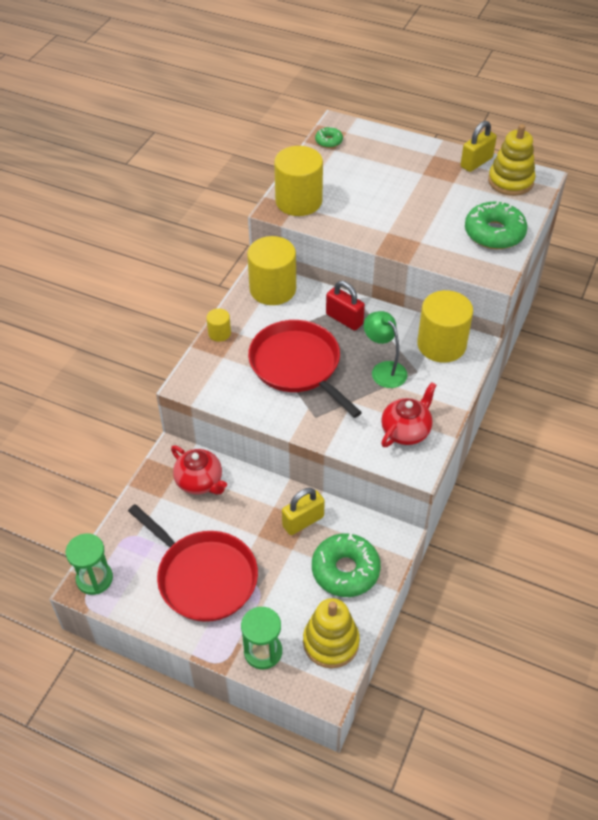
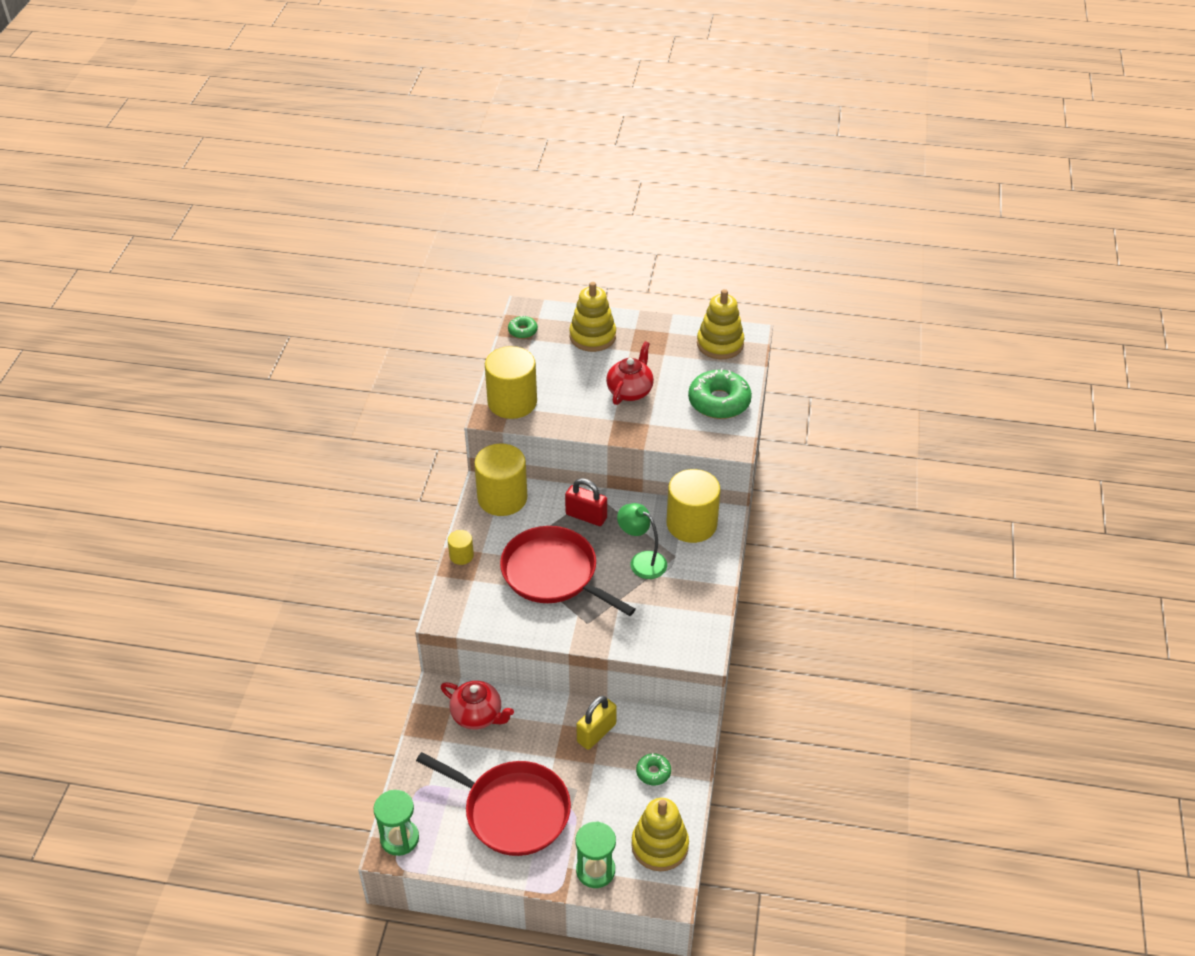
camera: 15 degrees left, 5 degrees down
(345, 570) = (653, 772): green donut -> green donut, size x0.50
(391, 156) = (592, 336): none -> yellow stacking toy
(406, 431) = (682, 619): red teapot -> red teapot (630, 391)
(476, 162) = (680, 329): yellow padlock -> none

